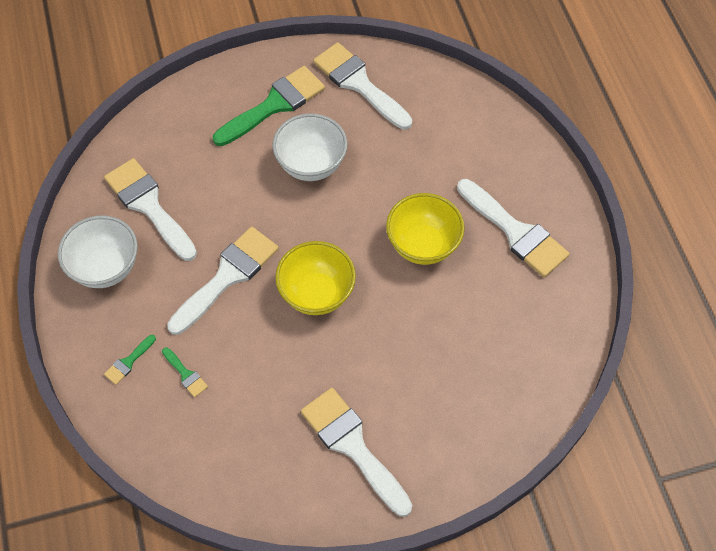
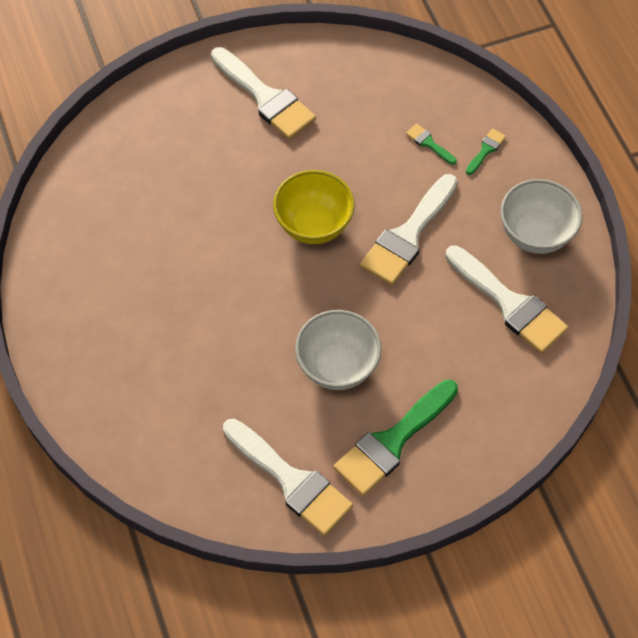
camera: 175 degrees right, 0 degrees up
(423, 245) = (206, 283): yellow bowl -> none
(515, 232) = (106, 305): white brush -> none

